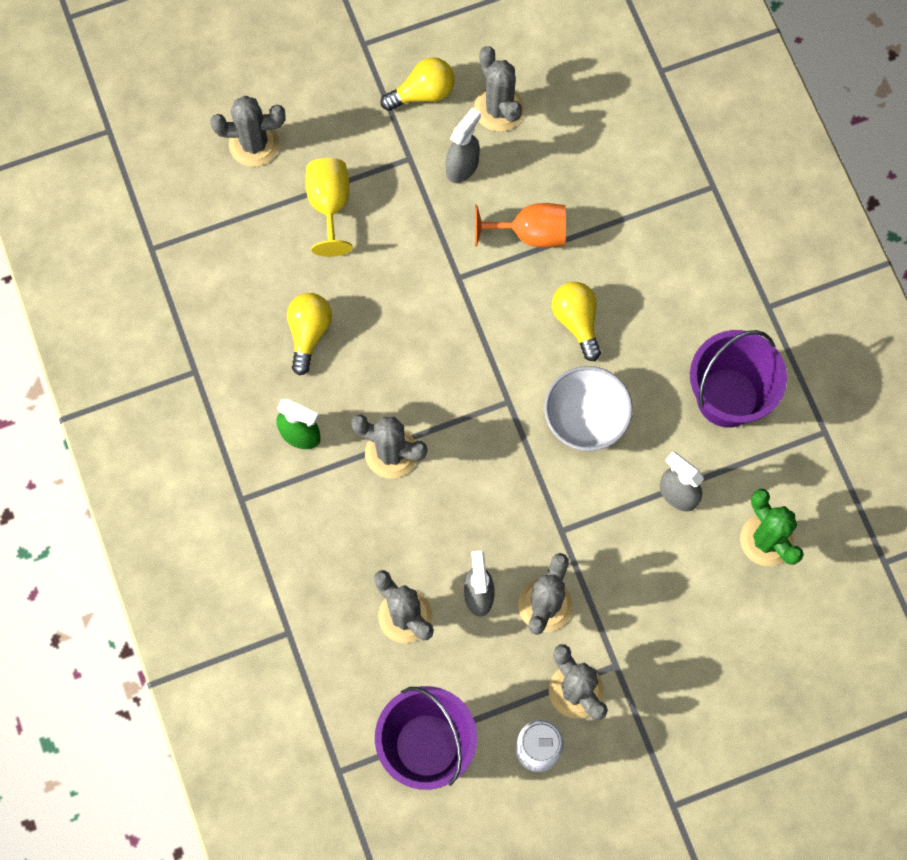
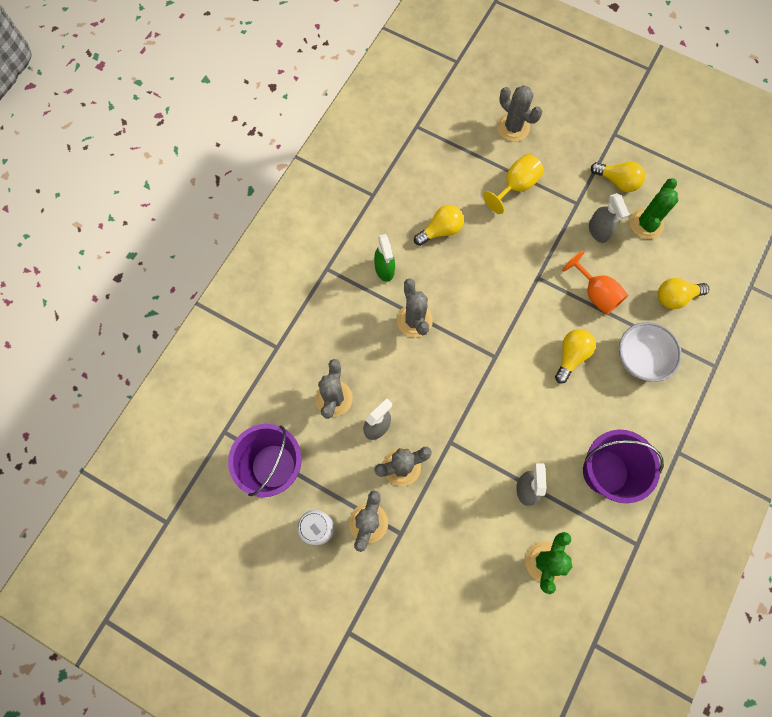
camera: 50 degrees right, 0 degrees up
(462, 166) = (598, 231): grey spray bottle -> grey spray bottle turned 75 degrees clockwise
(499, 109) = (646, 224): grey cactus -> green cactus
(585, 418) = (523, 404): white bowl -> white bowl (641, 358)
(606, 156) = (675, 297): none -> yellow light bulb

